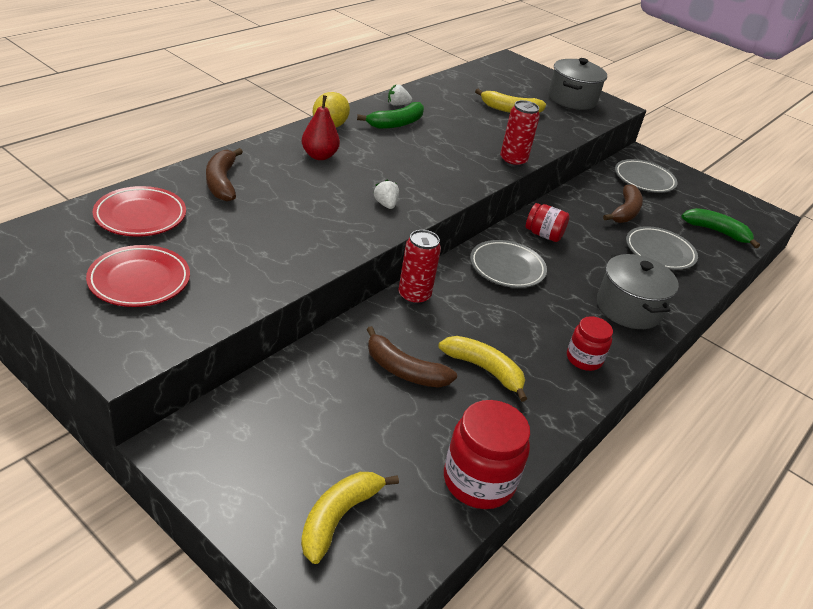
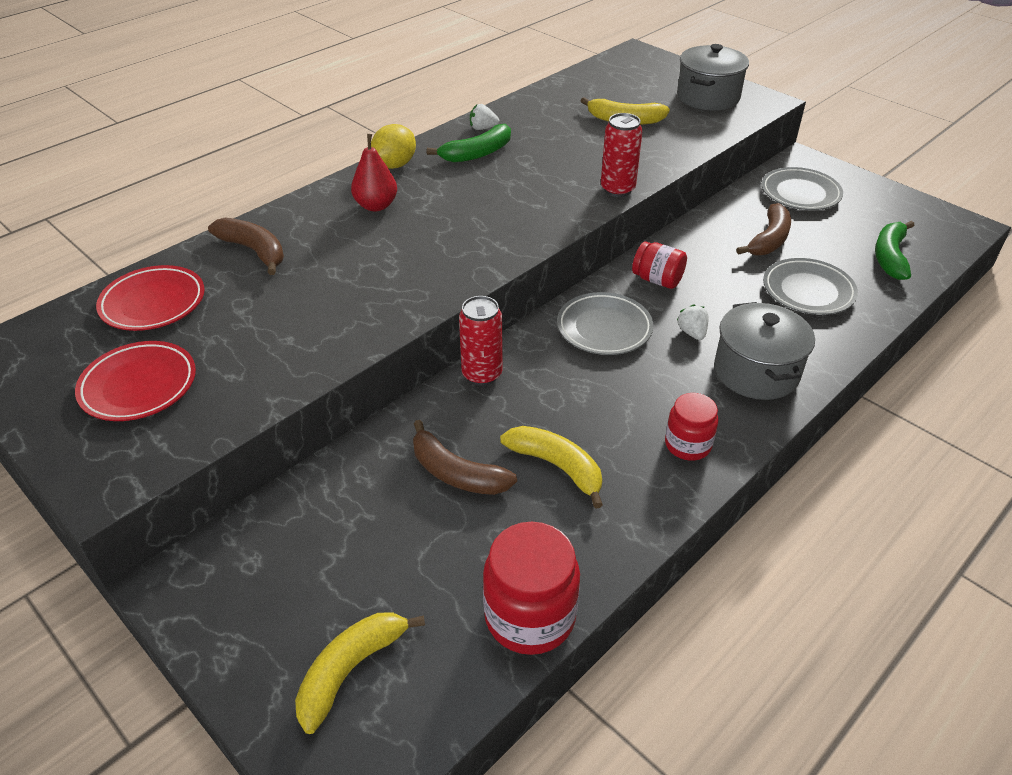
camera: 10 degrees right, 5 degrees up
(222, 182) = (254, 251): brown banana -> brown banana turned 135 degrees clockwise
(385, 204) = (447, 262): white strawberry -> white strawberry (692, 333)
(716, 232) = (890, 257): green banana -> green banana turned 105 degrees counterclockwise

